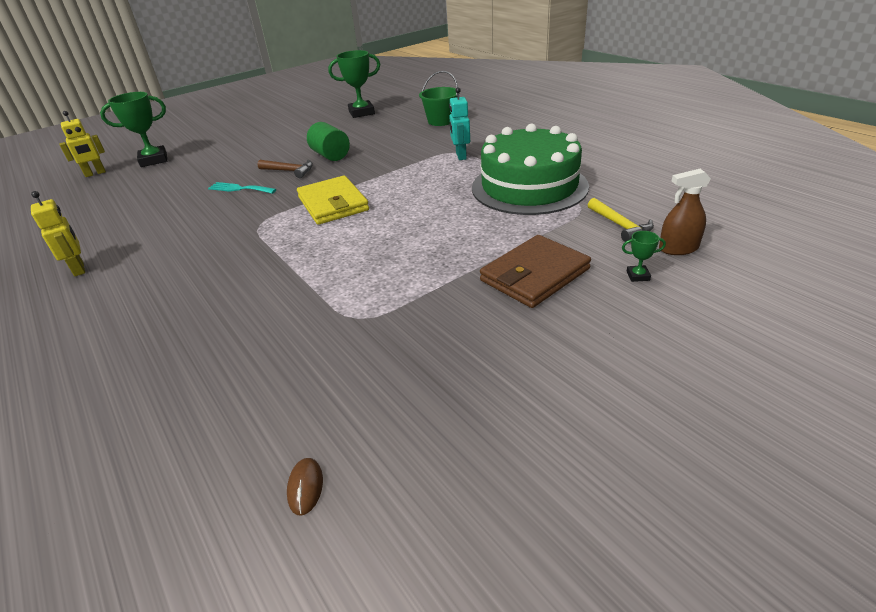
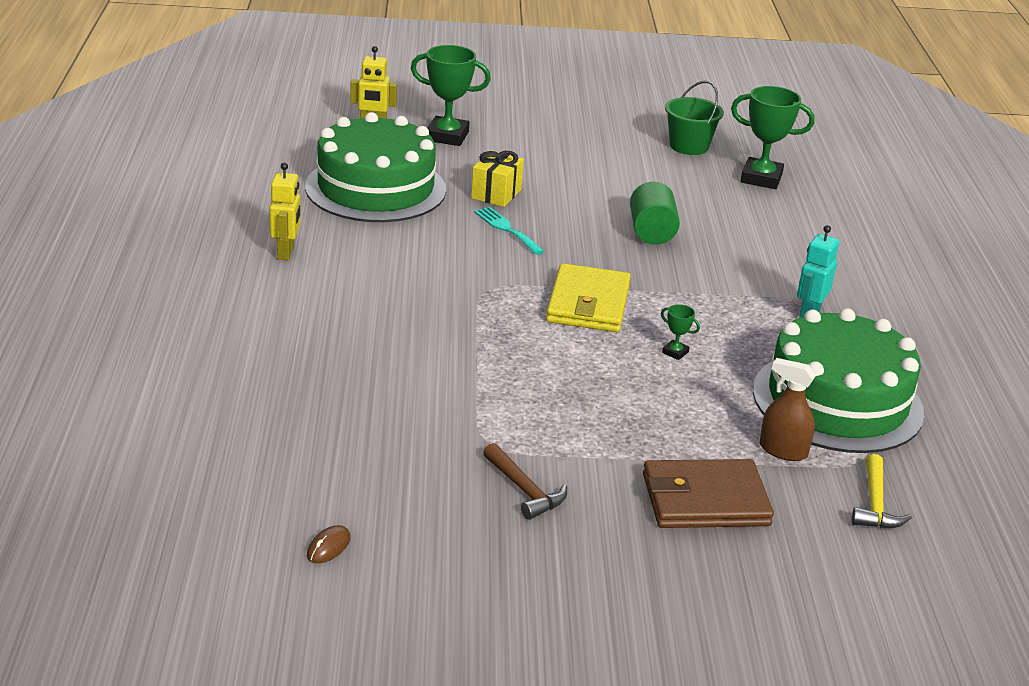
camera: 30 degrees right, 5 degrees down
(124, 203) = (375, 188): none -> green cake
(214, 175) = (496, 194): none -> yellow gift
(289, 171) = (583, 231): brown hammer -> brown hammer (524, 490)
(441, 121) = (851, 246): green bucket -> green bucket (689, 146)
(638, 276) = (811, 562): green trophy -> green trophy (675, 352)
(678, 248) = (901, 563): brown spray bottle -> brown spray bottle (783, 450)

